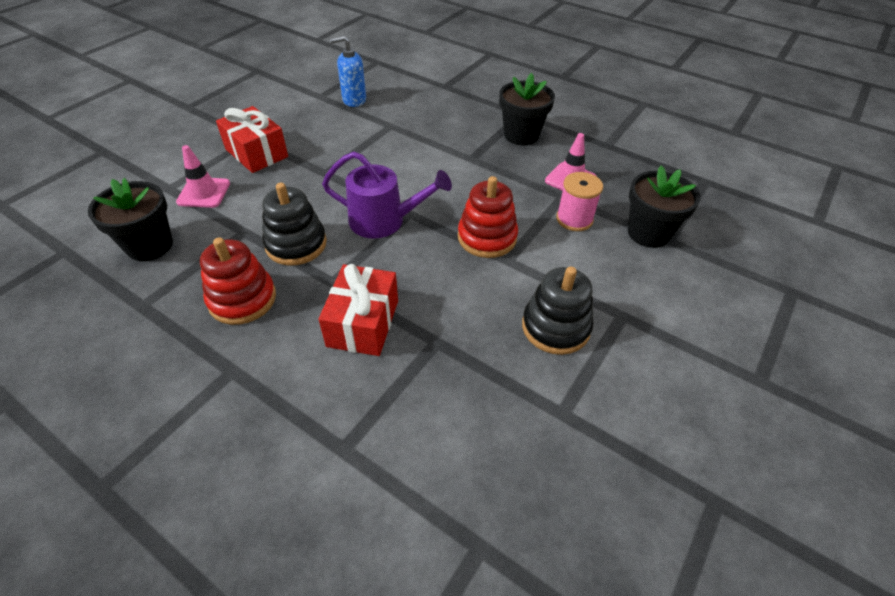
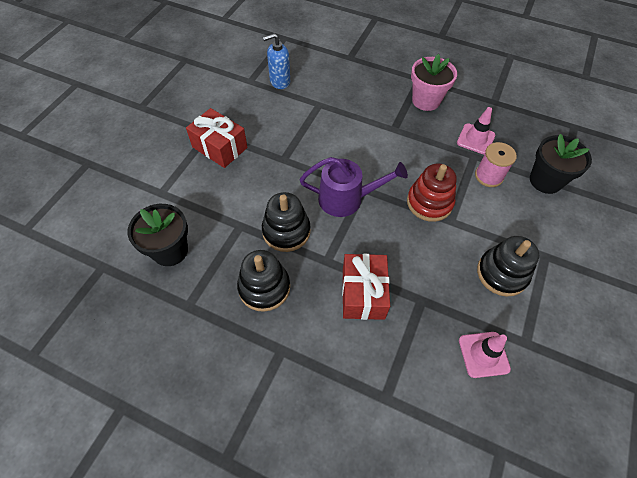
camera: 10 degrees left, 10 degrees up
(204, 193) = (192, 193): pink traffic cone -> pink traffic cone (483, 354)
(242, 299) = (264, 287): red stacking toy -> black stacking toy
(521, 135) = (426, 100): black flower pot -> pink flower pot

